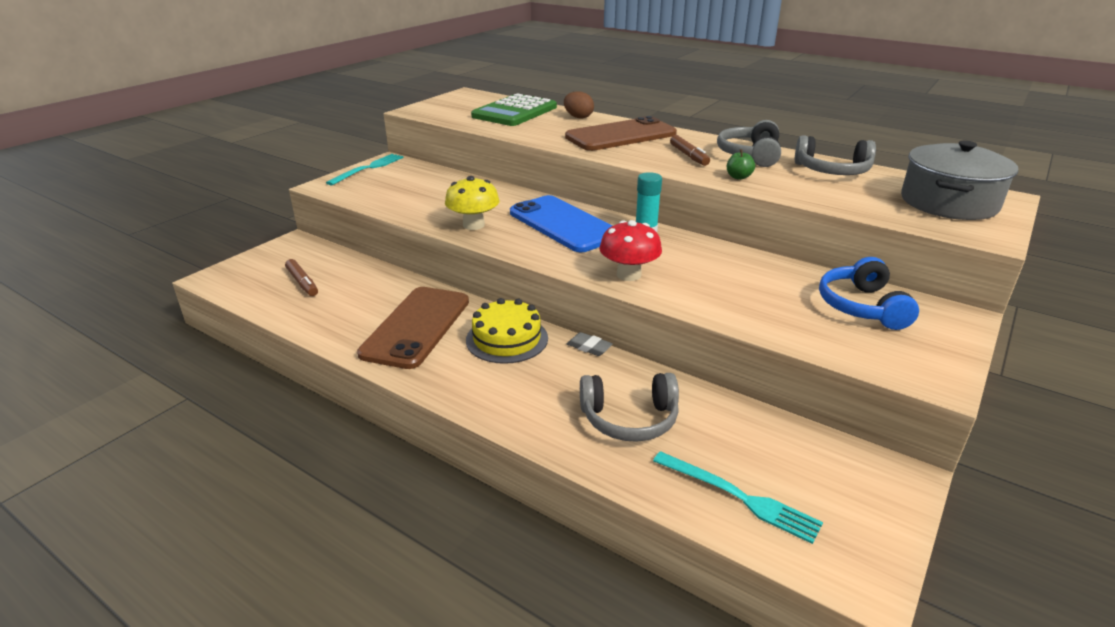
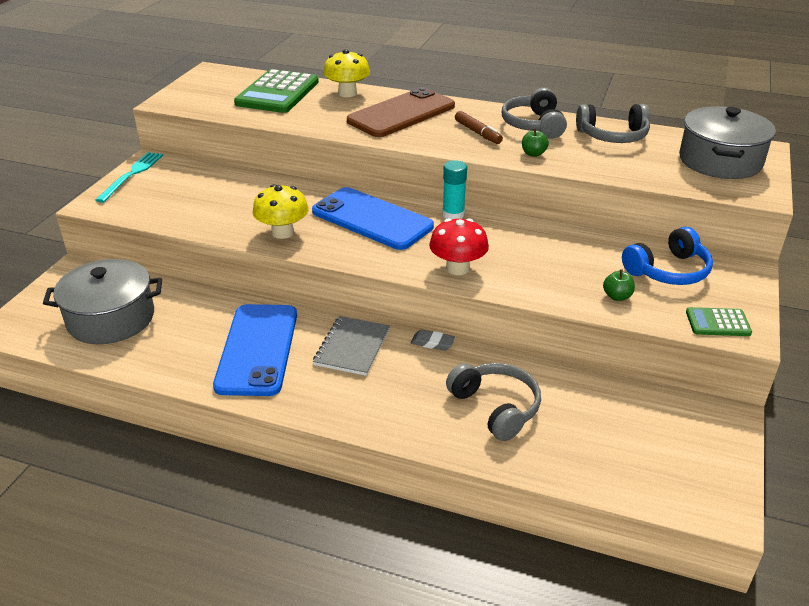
camera: 15 degrees left, 5 degrees up
(302, 283) = (111, 318): brown marker -> grey pot
(416, 327) = (257, 349): brown phone -> blue phone
(507, 339) = (352, 347): yellow cake -> grey notebook
(578, 117) = (347, 93): brown egg -> yellow mushroom
(629, 418) = (495, 407): grey headphones -> grey headphones turned 105 degrees counterclockwise
(739, 497) = (610, 461): turquoise fork -> none
(793, 323) = (617, 296): none -> green apple
(862, 307) = (668, 270): blue headphones -> blue headphones turned 105 degrees counterclockwise
(906, 365) = (718, 323): none -> green calculator

